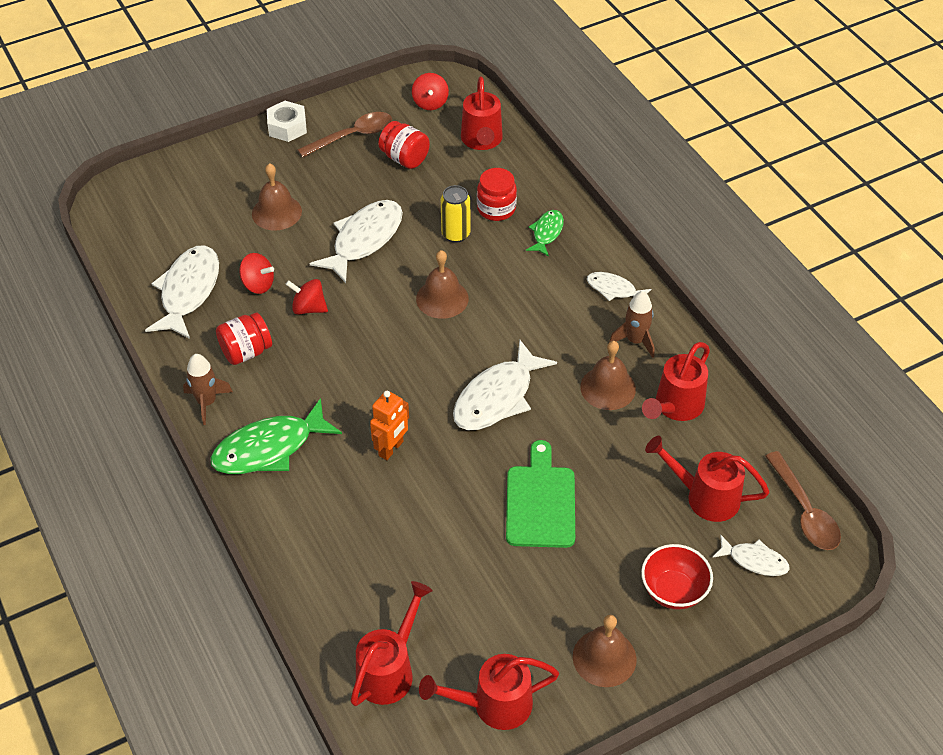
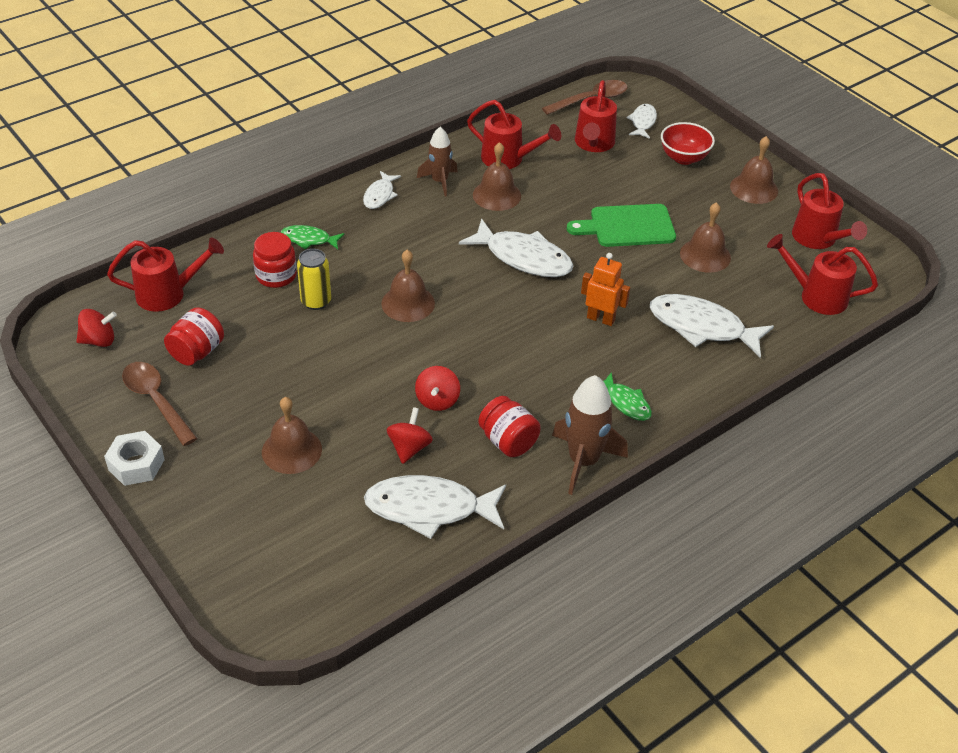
camera: 100 degrees left, 5 degrees down
(207, 402) = (583, 461): brown rocket -> brown rocket, size x1.51
(269, 448) = (626, 403): green fish -> green fish, size x0.54
(364, 240) = (331, 370): white fish -> white fish (702, 327)
(479, 569) = (705, 255): none -> brown bell

